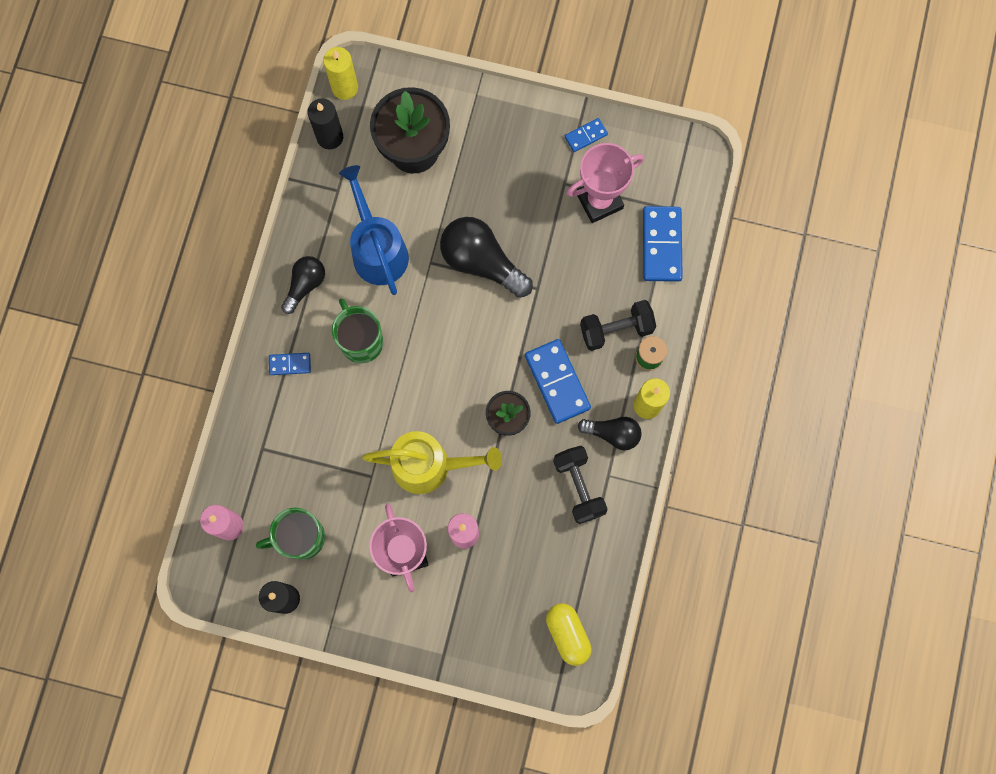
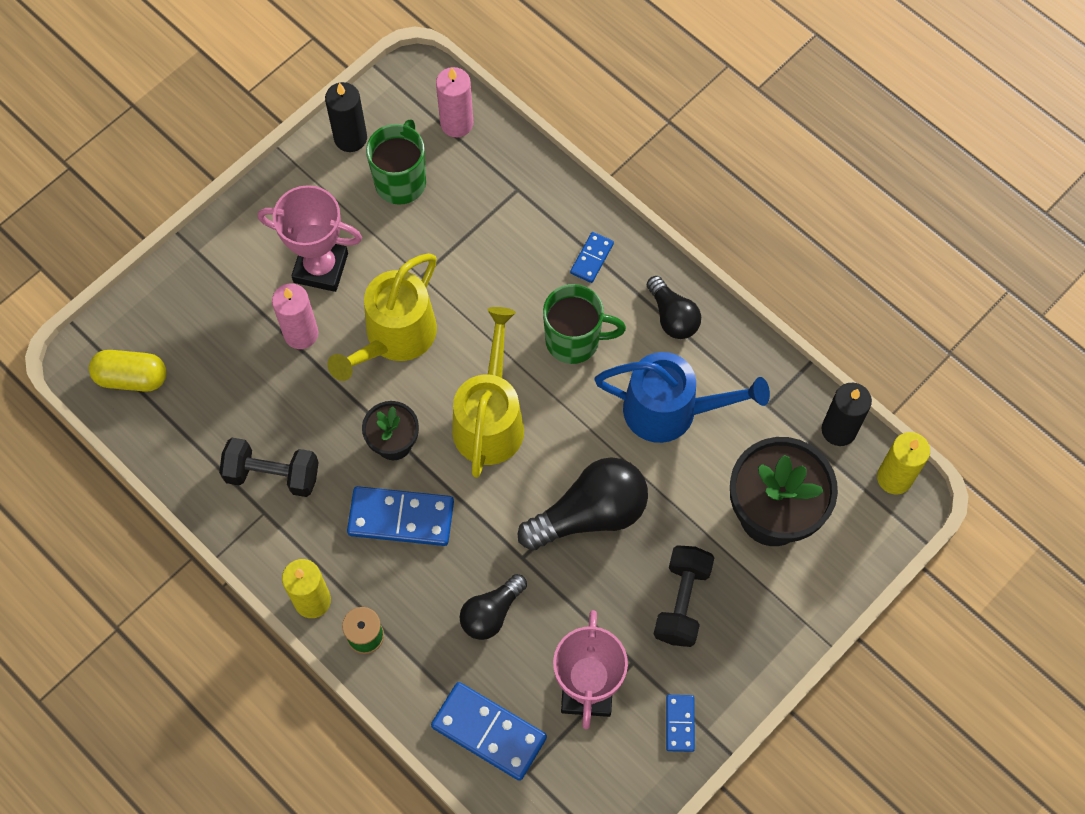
camera: 120 degrees right, 10 degrees down
(452, 364) = (490, 419): none -> yellow watering can
(612, 434) = (305, 544): black light bulb -> black light bulb (491, 613)
(616, 329) = (420, 617): black dumbbell -> black dumbbell (682, 602)

